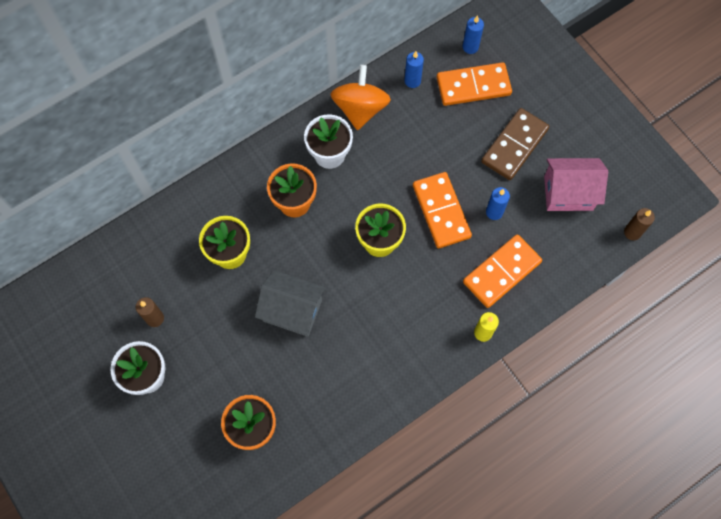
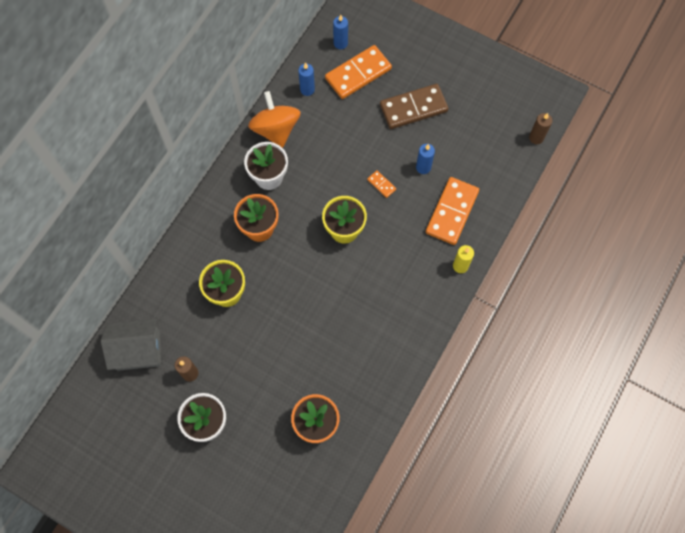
camera: 25 degrees left, 0 degrees up
(292, 310) = (301, 316): grey house -> grey house (138, 350)
(441, 211) = (381, 184): orange domino -> orange domino, size x0.44
(514, 145) = (413, 108): brown domino -> brown domino turned 60 degrees clockwise
(568, 193) = (473, 128): pink house -> none

